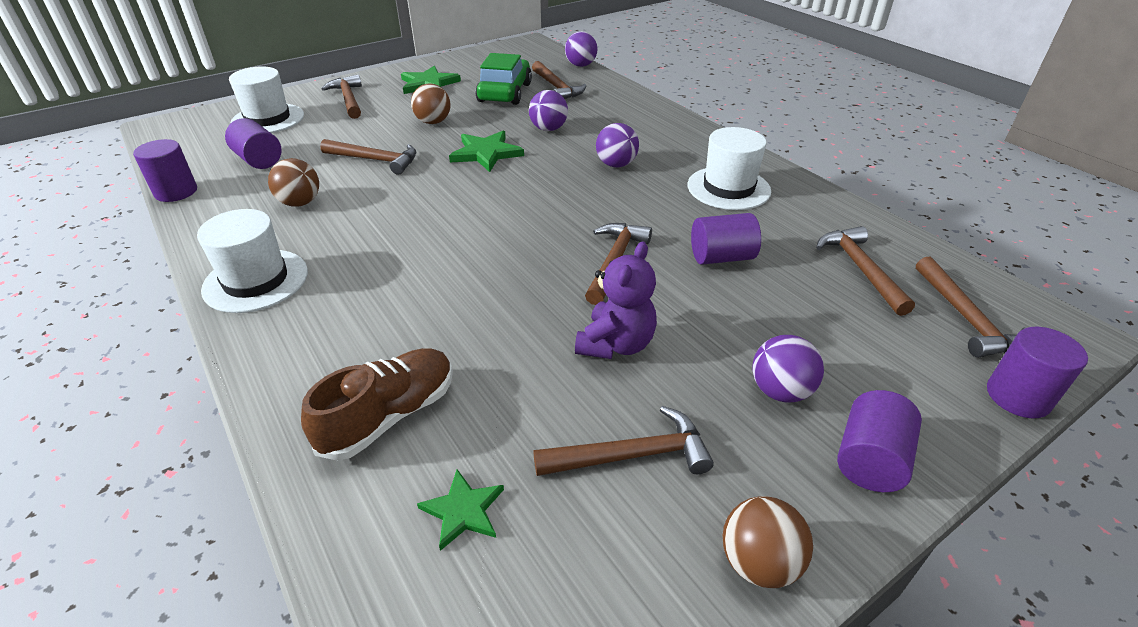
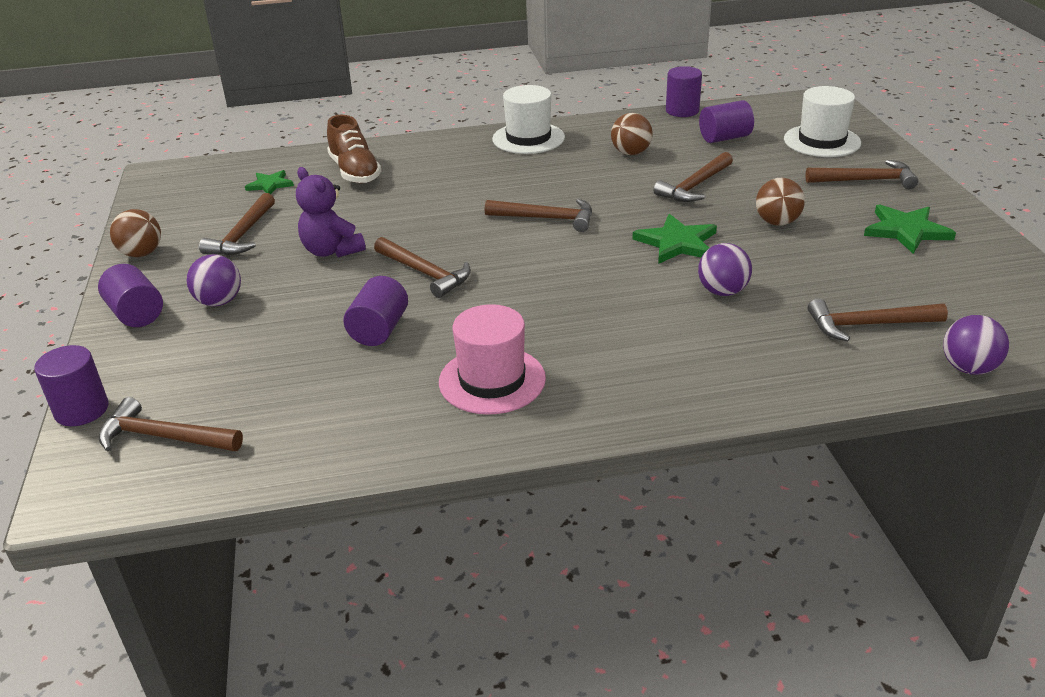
camera: 115 degrees right, 5 degrees down
(505, 92) = (858, 280): green car -> none
(616, 164) = (600, 317): purple ball -> none
(728, 188) = (492, 380): white hat -> pink hat
(860, 269) = (282, 408): brown hammer -> brown hammer (546, 218)

